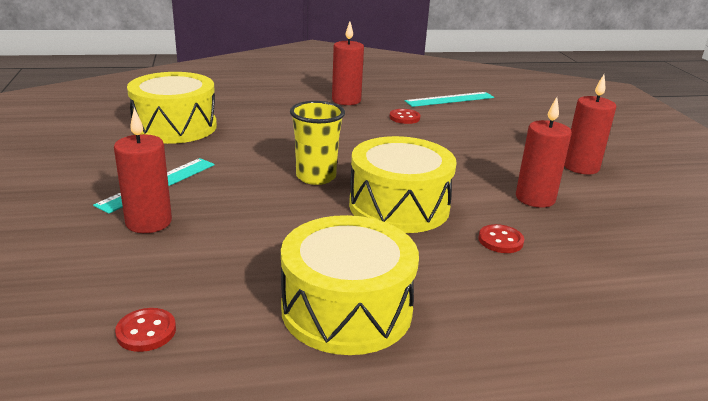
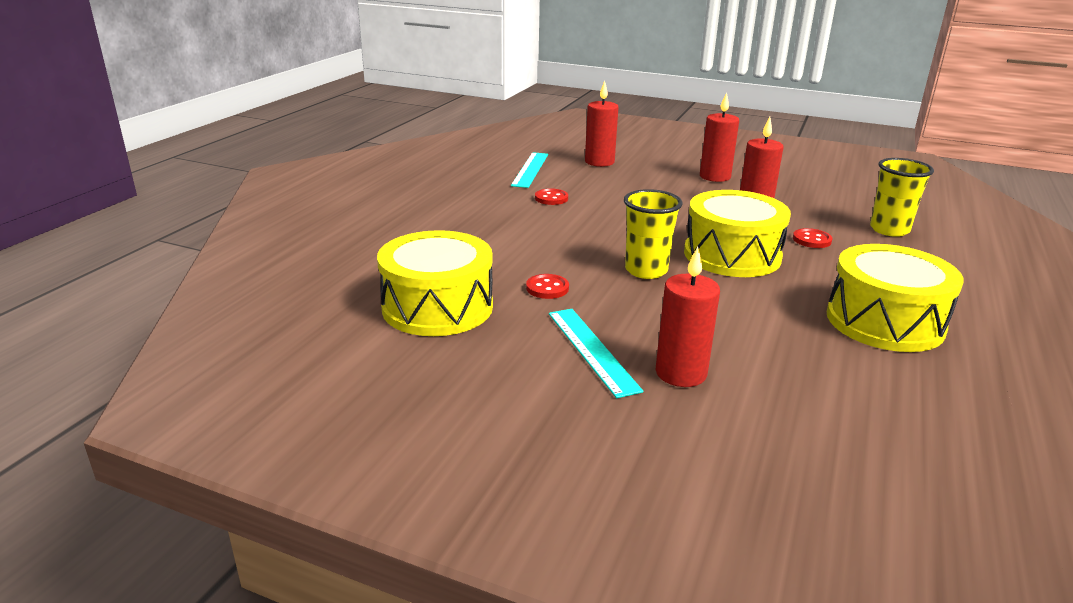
camera: 55 degrees left, 0 degrees up
(146, 331) = (887, 414): red button -> red button (547, 288)
(346, 100) = (475, 207): red candle -> red candle (599, 162)
(613, 285) = (889, 230): none -> yellow cup

